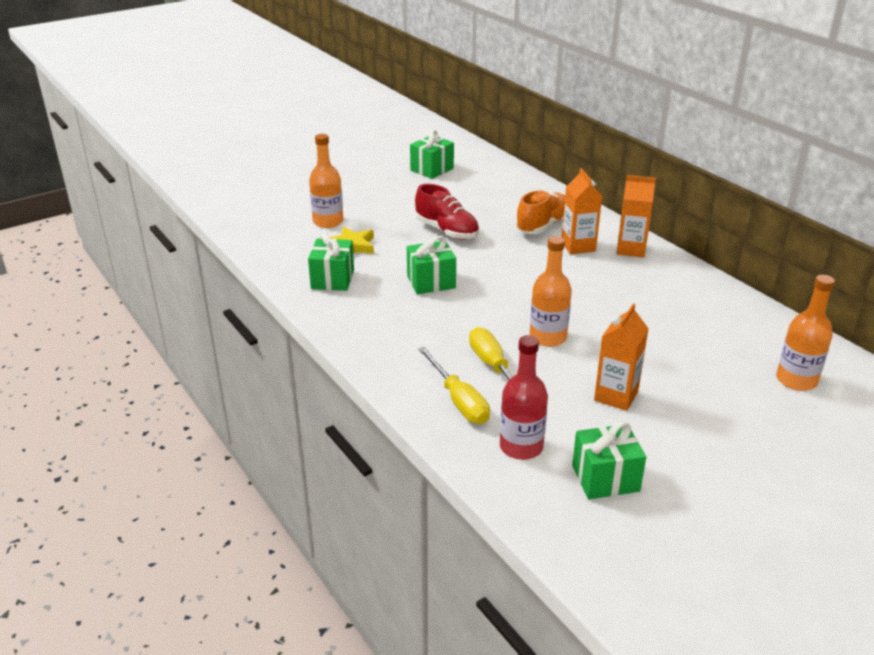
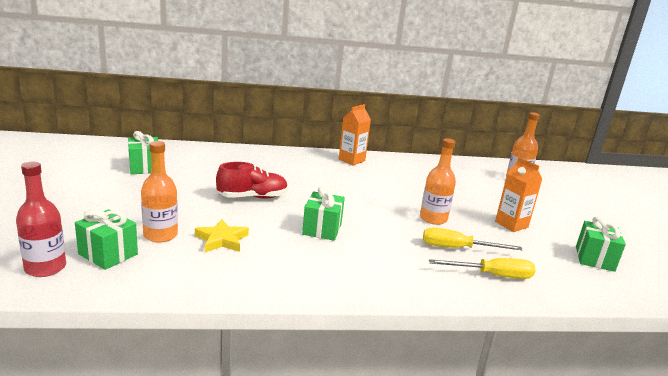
camera: 65 degrees left, 10 degrees down
(332, 279) = (268, 267): green gift -> green gift (108, 254)
(521, 447) = (556, 273): red bottle -> red bottle (45, 268)
(542, 226) = (290, 168): orange shoe -> none
(578, 246) = (330, 170): orange carton -> none

